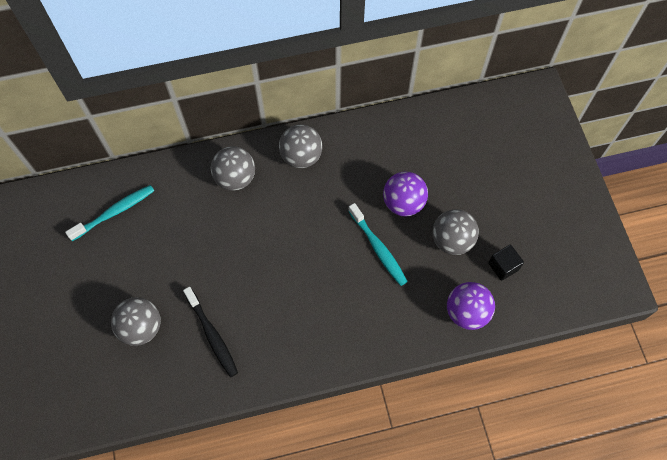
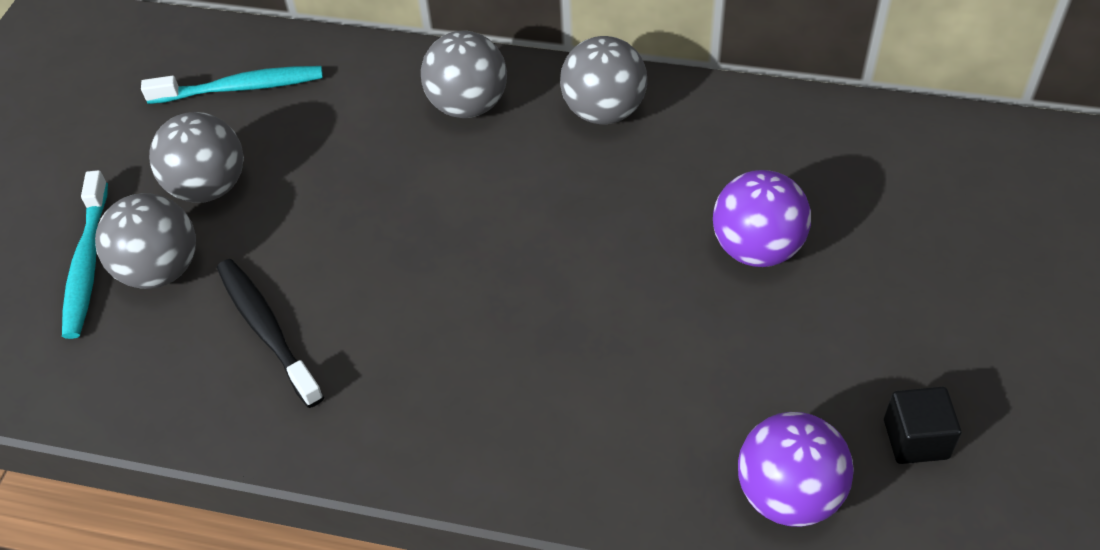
camera: 30 degrees right, 15 degrees down
(212, 335) = (267, 330): black toothbrush -> black toothbrush turned 150 degrees clockwise
(378, 248) = (663, 306): turquoise toothbrush -> turquoise toothbrush (87, 263)
(452, 240) = (824, 348): grey ball -> grey ball (209, 187)

